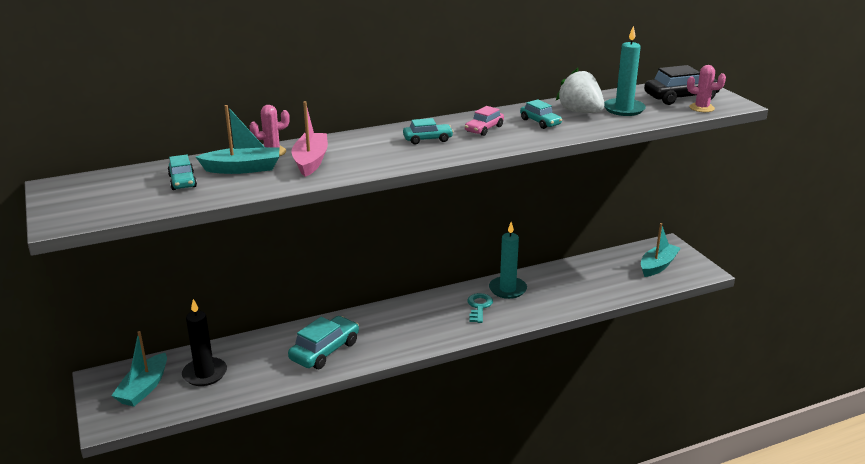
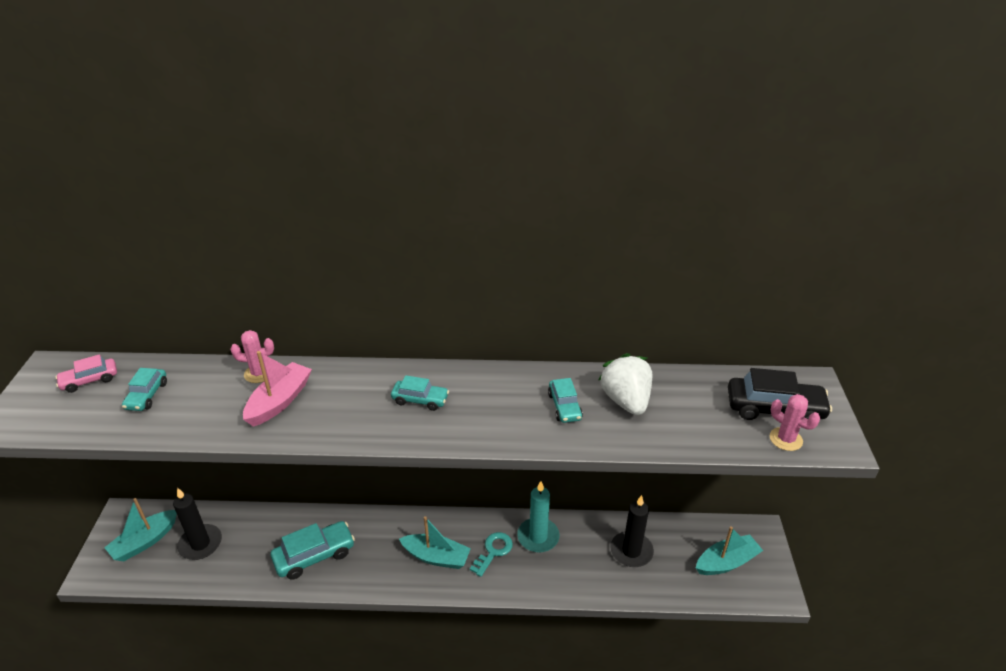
camera: 25 degrees right, 10 degrees up
(243, 169) = (211, 393): turquoise boat -> turquoise boat (436, 557)
(484, 129) = (493, 400): pink car -> pink car (89, 380)
(585, 278) = (631, 551): none -> black candle
(624, 109) = (683, 411): turquoise candle -> none

